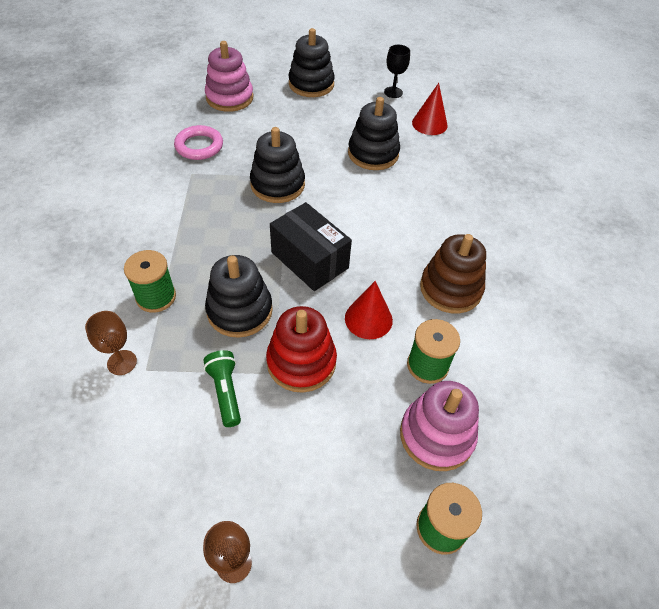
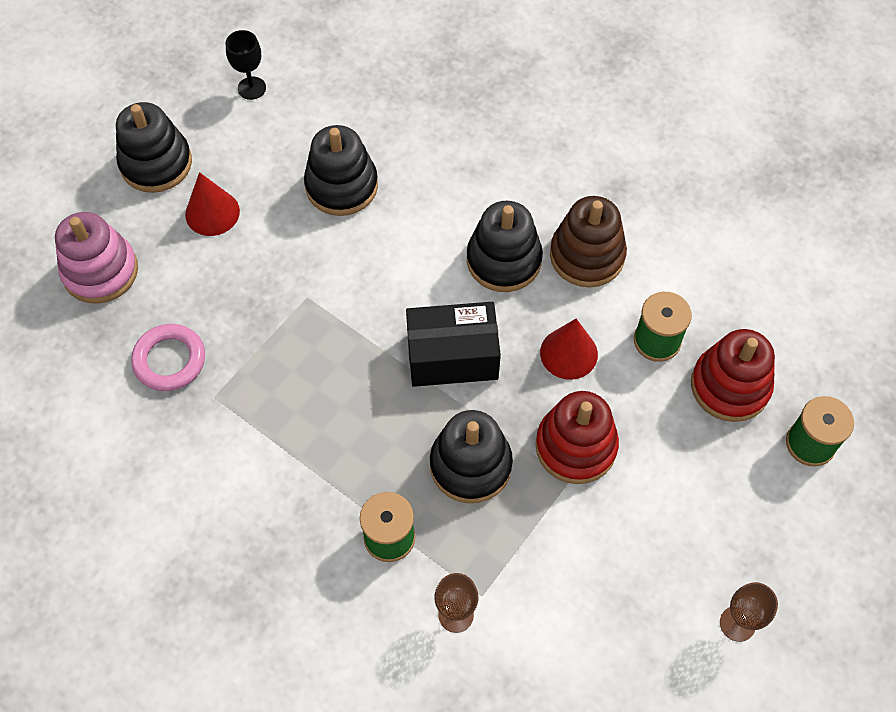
camera: 50 degrees left, 10 degrees up
(225, 392) = (562, 535): green flashlight -> none
(277, 184) = (311, 316): black stacking toy -> black stacking toy (504, 260)
(429, 124) = (340, 94): red cone -> red cone (212, 213)
(436, 435) = (730, 386): pink stacking toy -> red stacking toy

